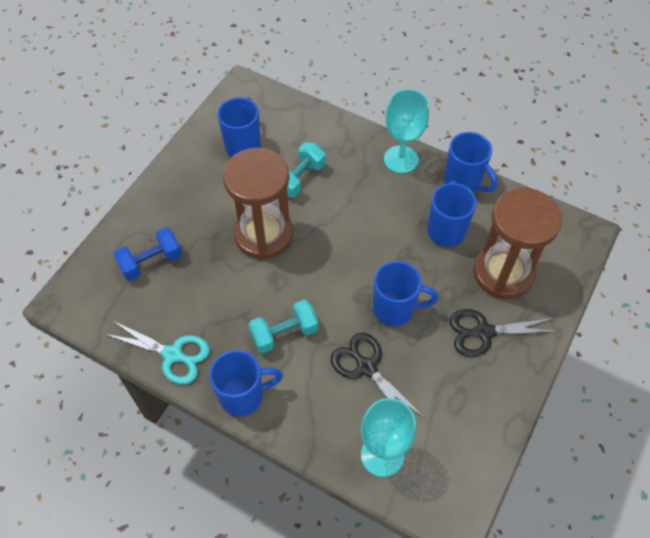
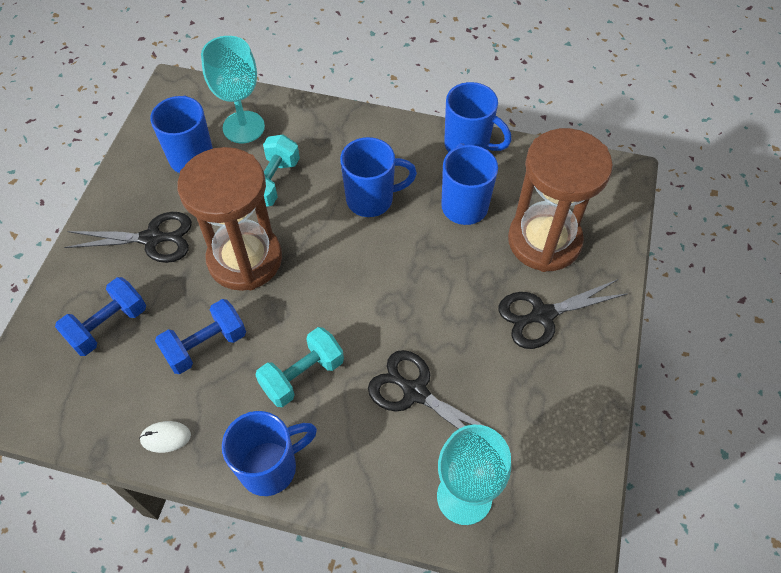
camera: 15 degrees left, 0 degrees up
(173, 354) = (165, 437): turquoise scissors -> white mouse
(198, 203) = (152, 239): none -> black scissors
(218, 294) = (205, 345): none -> blue dumbbell
(395, 309) = (430, 312): blue mug -> blue mug (371, 199)
(401, 159) = (388, 135): turquoise goblet -> turquoise goblet (243, 127)

